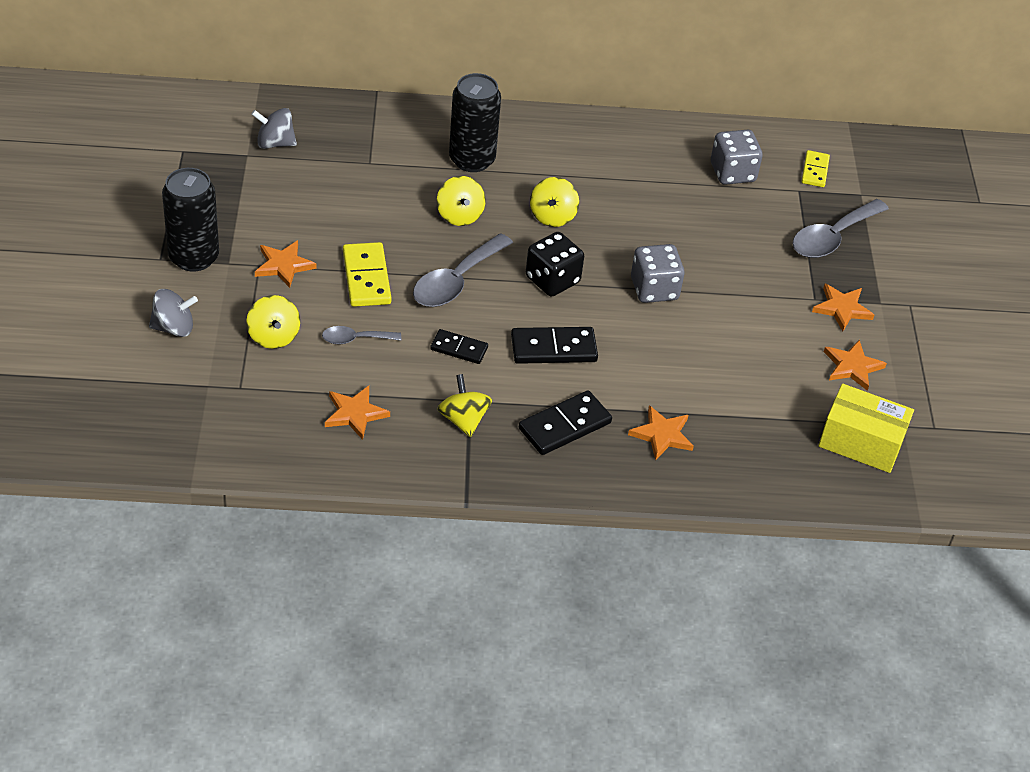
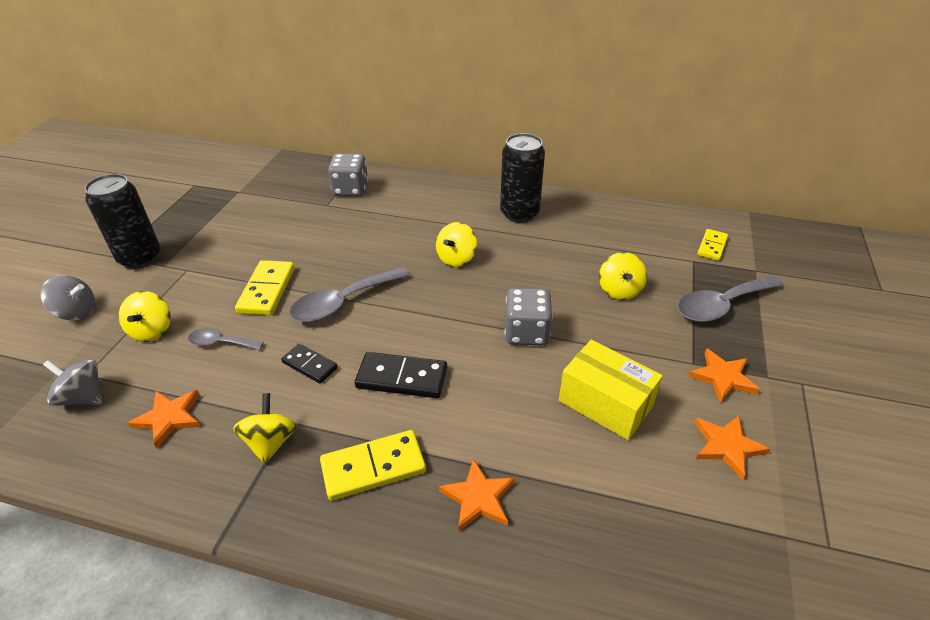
camera: 20 degrees right, 5 degrees down
(275, 143) = (264, 186): grey spinning top -> grey spinning top (83, 397)
(283, 265) = (205, 272): orange star -> none
(459, 215) = (376, 249): yellow spinning top -> yellow spinning top (619, 290)
(472, 160) = (409, 210): black can -> black can (519, 213)
(552, 280) = (431, 312): black dice -> none
(565, 426) = (373, 467): black domino -> yellow domino
(732, 173) = (633, 240): grey dice -> grey dice (350, 189)
(861, 442) = (727, 552): yellow box -> yellow box (605, 403)

